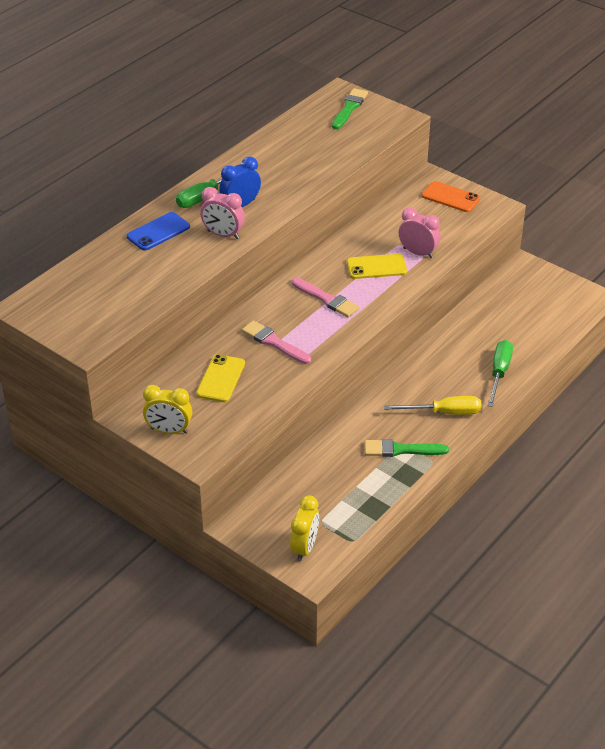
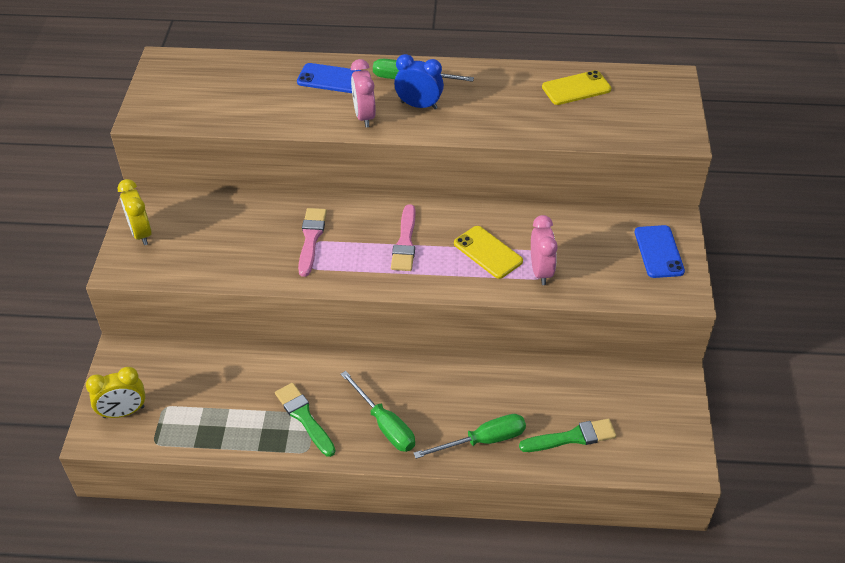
camera: 55 degrees right, 5 degrees up
(221, 379) = (233, 230): yellow phone -> yellow phone (576, 88)
(349, 108) = (652, 97): green brush -> green brush (572, 437)
(444, 412) = (384, 424): yellow screwdriver -> green screwdriver
(450, 197) = (658, 252): orange phone -> blue phone

